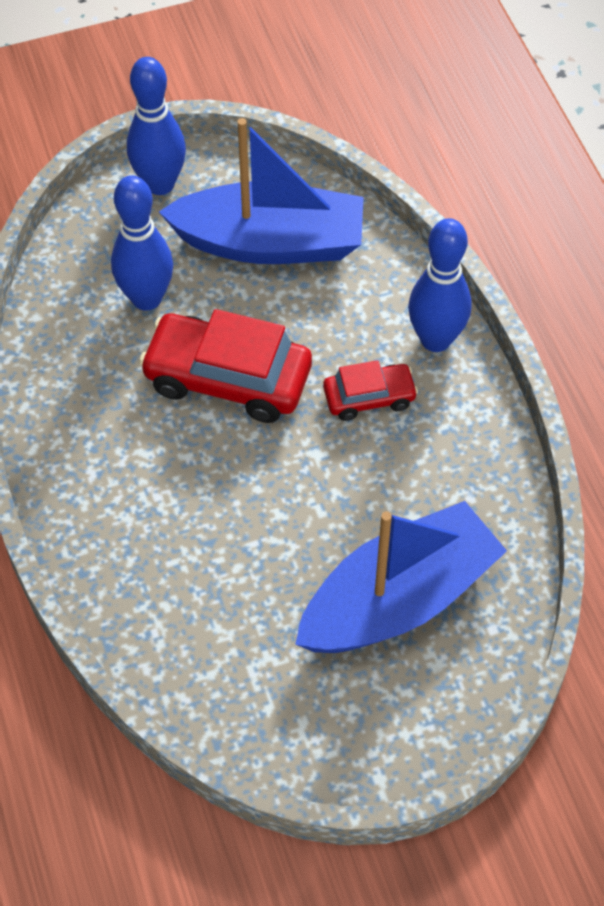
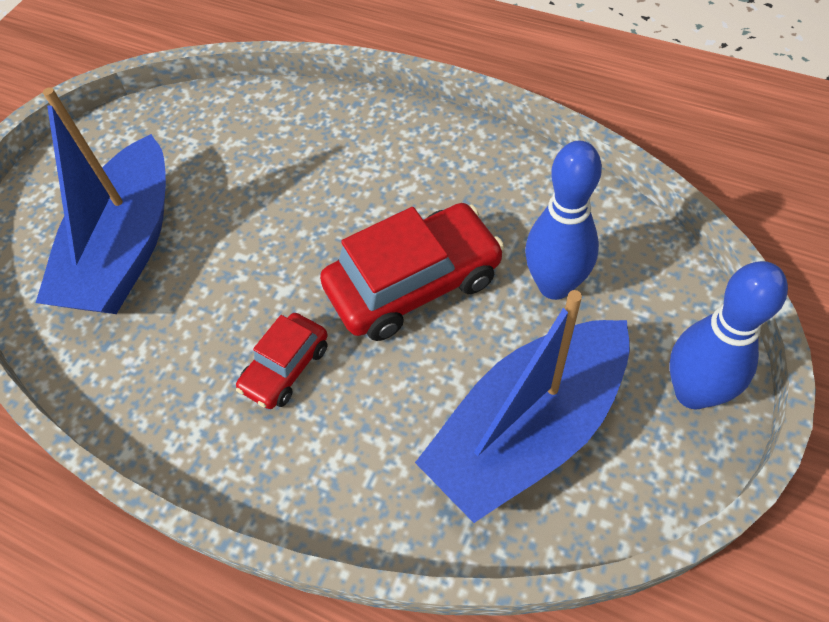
camera: 140 degrees right, 0 degrees up
(435, 340) = (278, 474): blue bowling pin -> none

